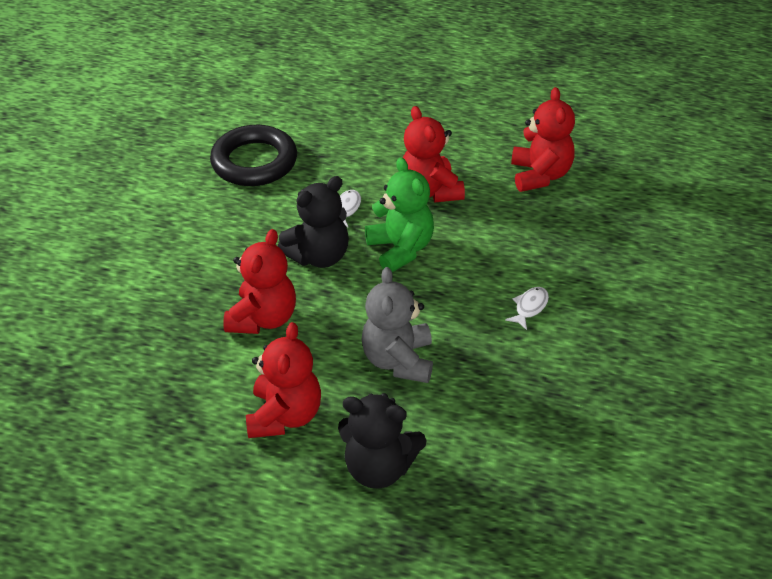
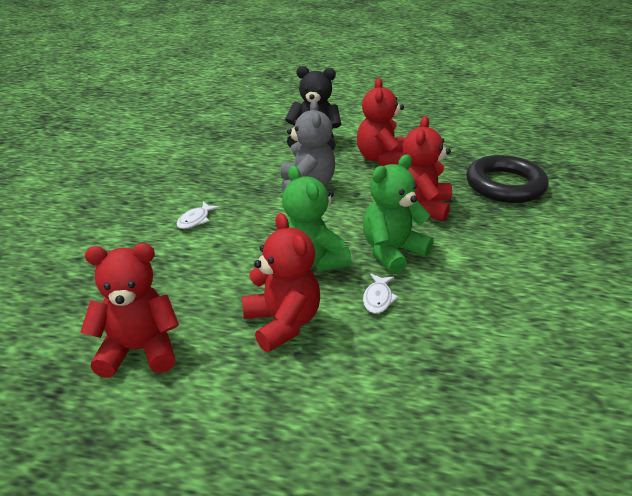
camera: 175 degrees right, 10 degrees down
(254, 162) = (517, 355): black ring -> black ring (505, 185)
(319, 256) = (392, 252): black teddy bear -> green teddy bear
(540, 175) = (139, 350): red teddy bear -> red teddy bear turned 90 degrees clockwise

